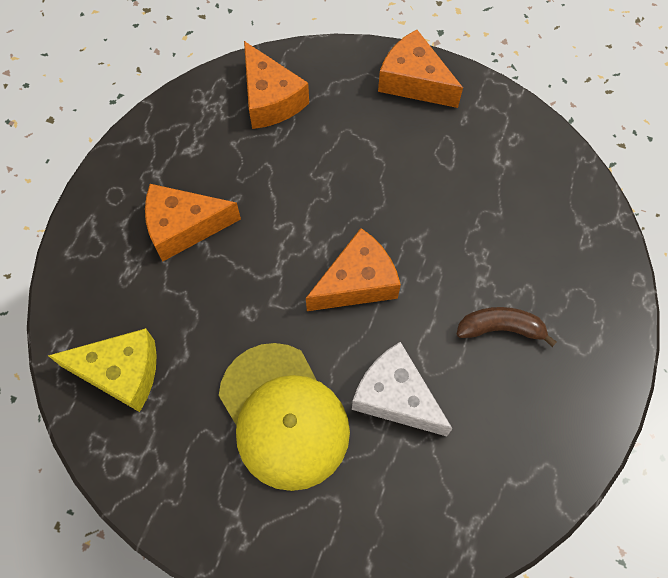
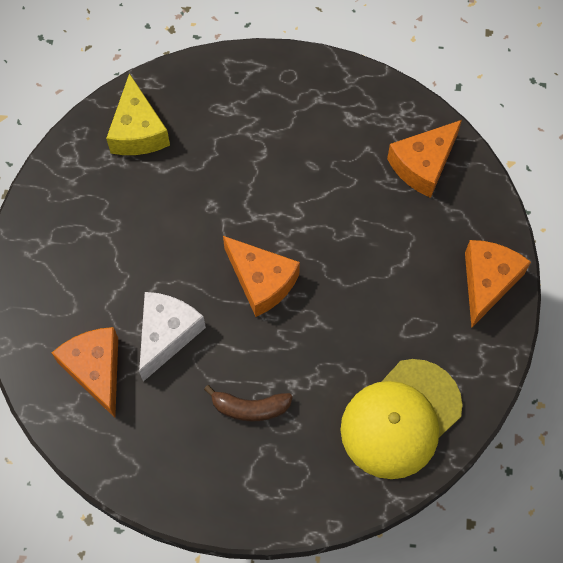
camera: 75 degrees right, 0 degrees up
(184, 227) = (274, 135): orange cheese -> orange cheese (96, 370)
(284, 415) = (131, 254): yellow cap -> yellow cap (400, 419)
(500, 328) = (250, 408): brown banana -> brown banana turned 105 degrees clockwise

